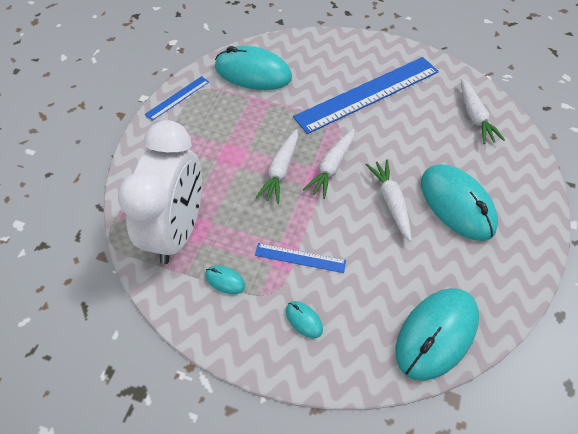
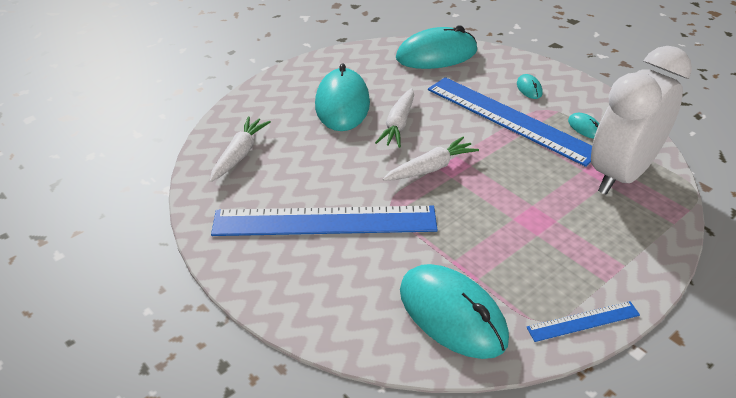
camera: 150 degrees left, 15 degrees down
(280, 170) = (487, 184): white carrot -> none
(300, 258) = (510, 119): blue ruler -> blue ruler, size x2.19

